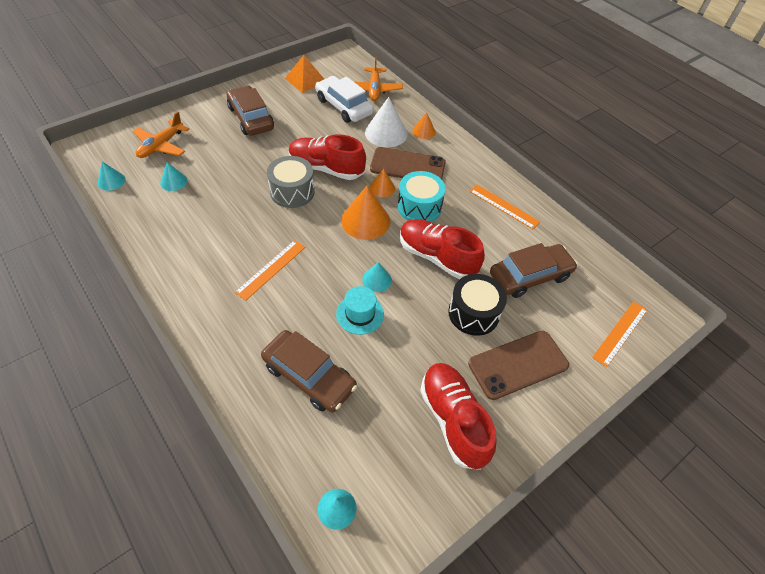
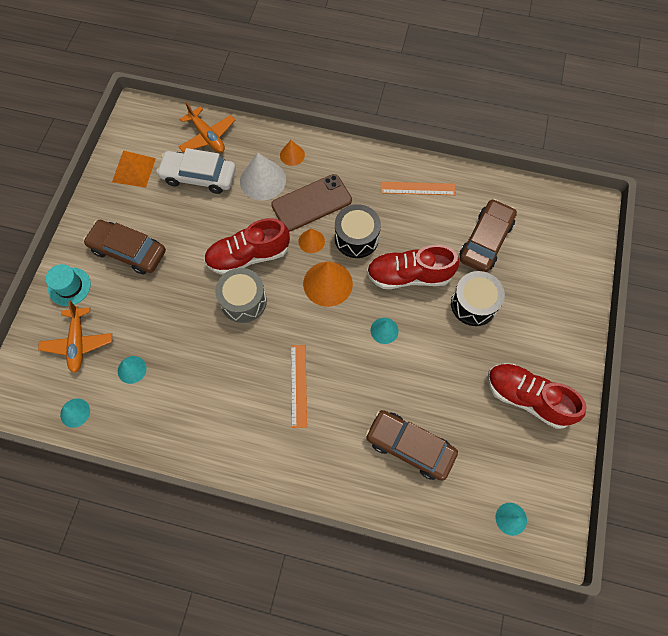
camera: 35 degrees left, 15 degrees up
(309, 376) = (410, 446): brown car -> brown car turned 150 degrees counterclockwise
(360, 314) = (398, 369): turquoise hat -> turquoise hat (69, 286)
(419, 207) = (356, 238): turquoise drum -> black drum
(518, 364) = (533, 322): brown phone -> none
(620, 333) = (576, 243): orange ruler -> none

